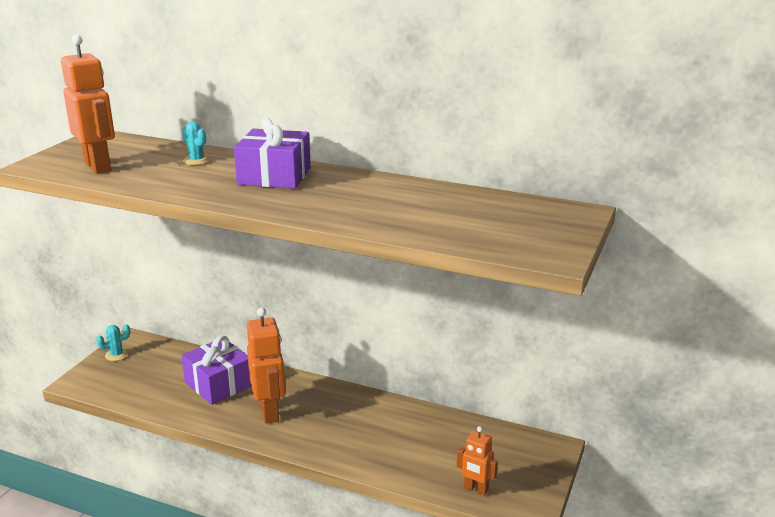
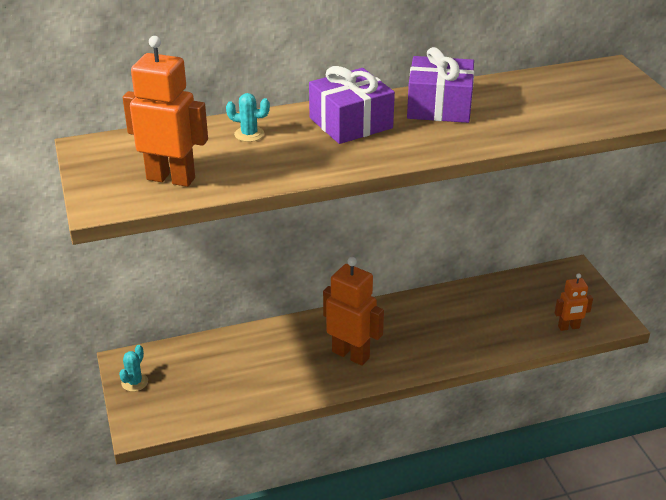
camera: 40 degrees left, 10 degrees up
(219, 384) = (273, 355): purple gift -> purple gift (439, 106)

